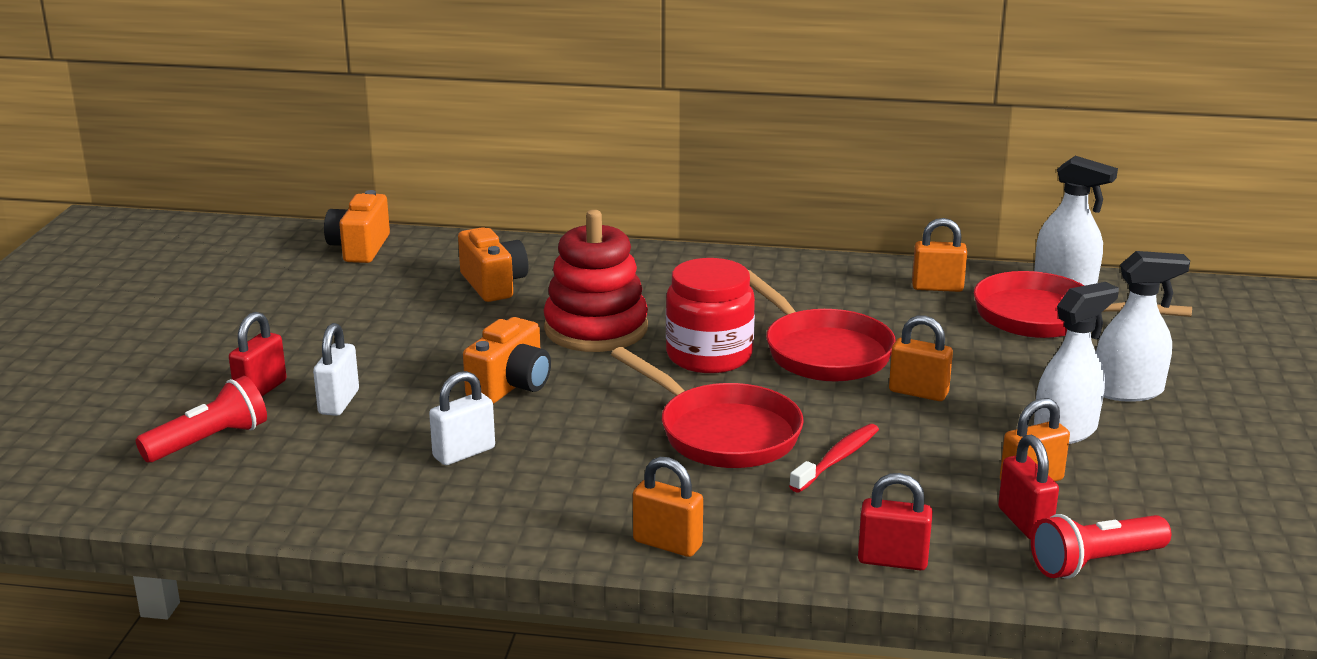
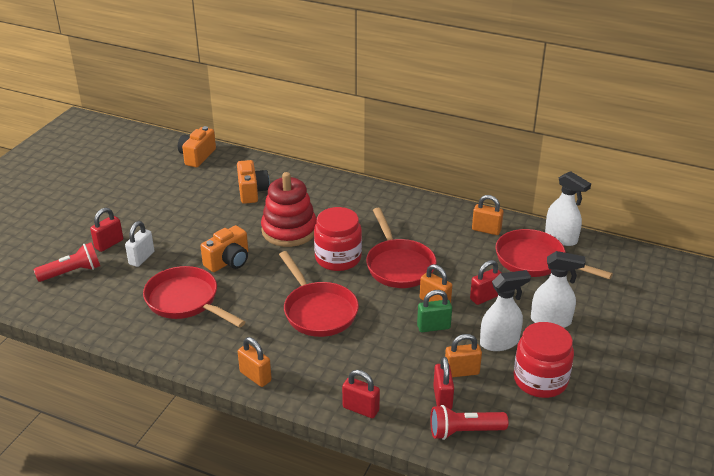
camera: 15 degrees right, 10 degrees up
(464, 453) = (186, 301): white padlock -> red pan
(837, 459) = (368, 339): red toothbrush -> none
(940, 426) = (433, 327): none -> green padlock
(998, 375) = (485, 297): none -> red padlock
(1169, 472) = (540, 380): none -> red jar

